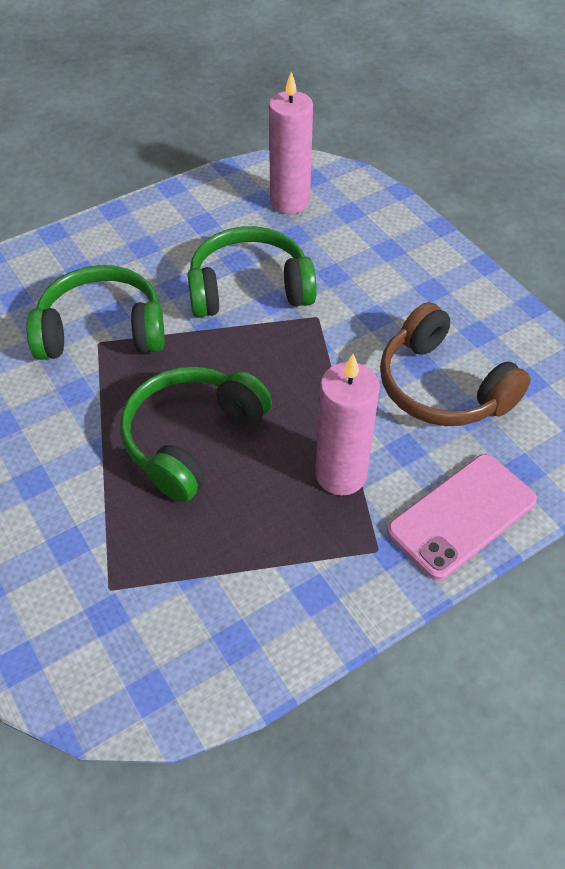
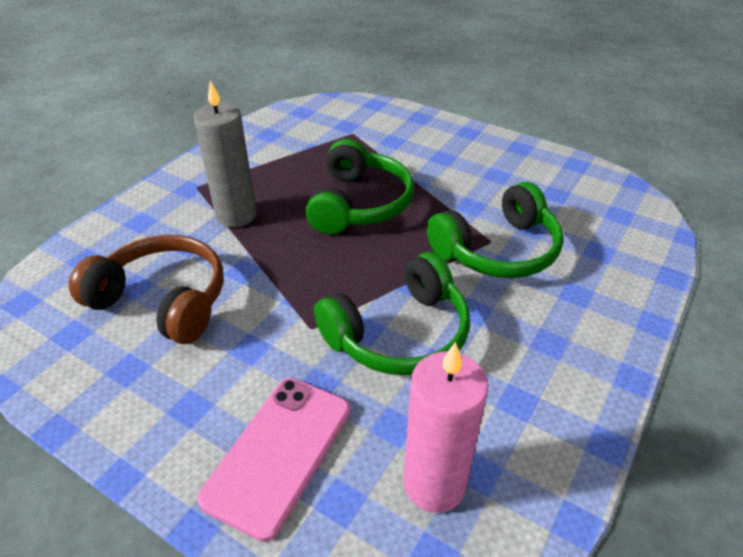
camera: 155 degrees right, 10 degrees down
(341, 474) = (236, 215): pink candle -> grey candle
(461, 515) = (137, 218): pink phone -> pink phone (279, 453)

